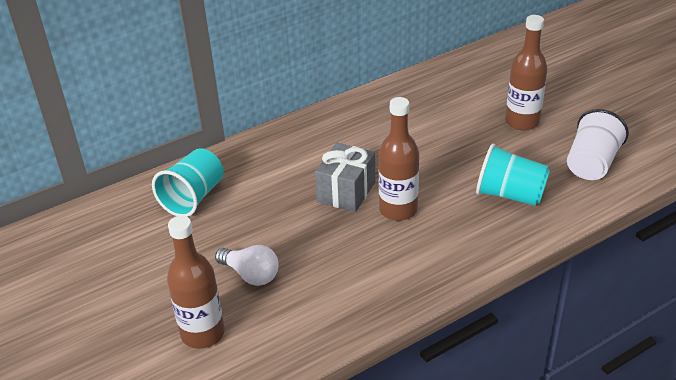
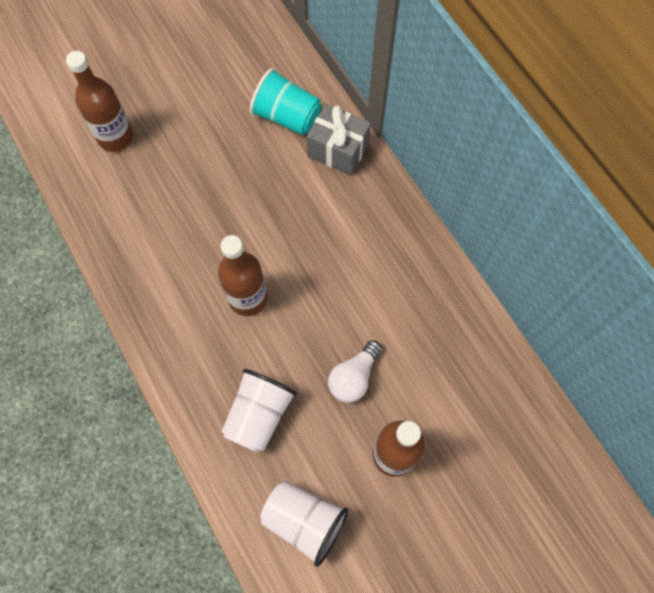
camera: 90 degrees right, 30 degrees up
(251, 275) = (176, 169): white light bulb -> white light bulb (353, 377)
(346, 192) = (281, 251): grey gift -> grey gift (338, 150)
(510, 195) = (259, 415): turquoise cup -> white cup

